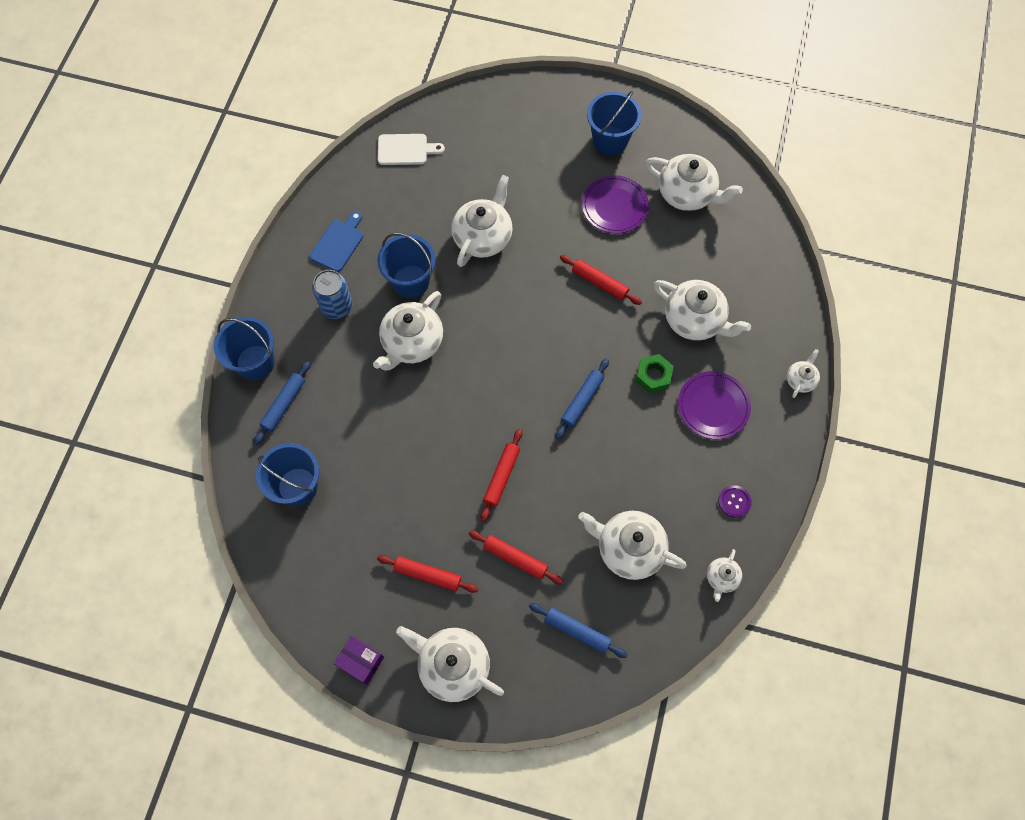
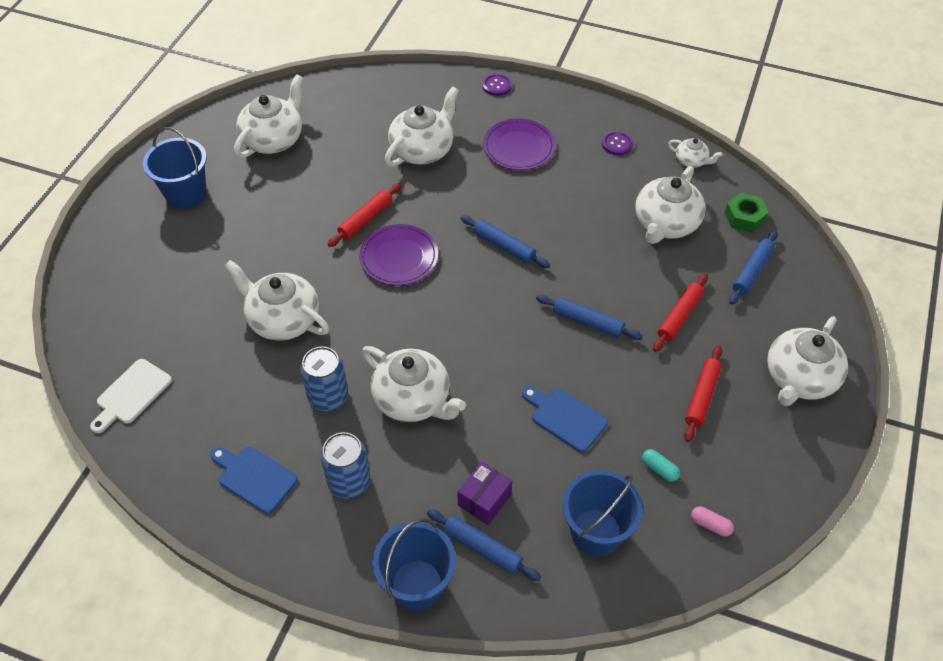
camera: 85 degrees left, 15 degrees down
(305, 576) = (710, 525): none -> pink capsule
(354, 536) = (659, 469): none -> turquoise capsule
(361, 661) = (806, 466): purple box -> purple box (484, 500)
(400, 460) = (565, 417): none -> blue cutting board
(405, 150) = (131, 394): white cutting board -> white cutting board turned 150 degrees counterclockwise
(411, 281) = (328, 397): blue bucket -> blue can
(501, 476) = (587, 322): red rolling pin -> blue rolling pin
(614, 206) = (273, 198): purple plate -> purple plate (399, 257)
(653, 376) = (482, 187): green nut -> green nut (744, 217)
(800, 380) = (496, 85): white teapot -> purple button

